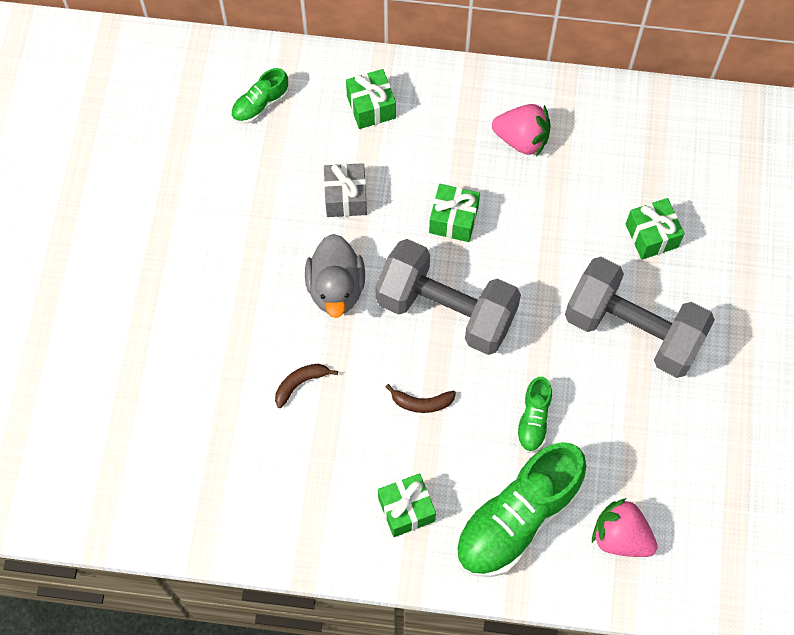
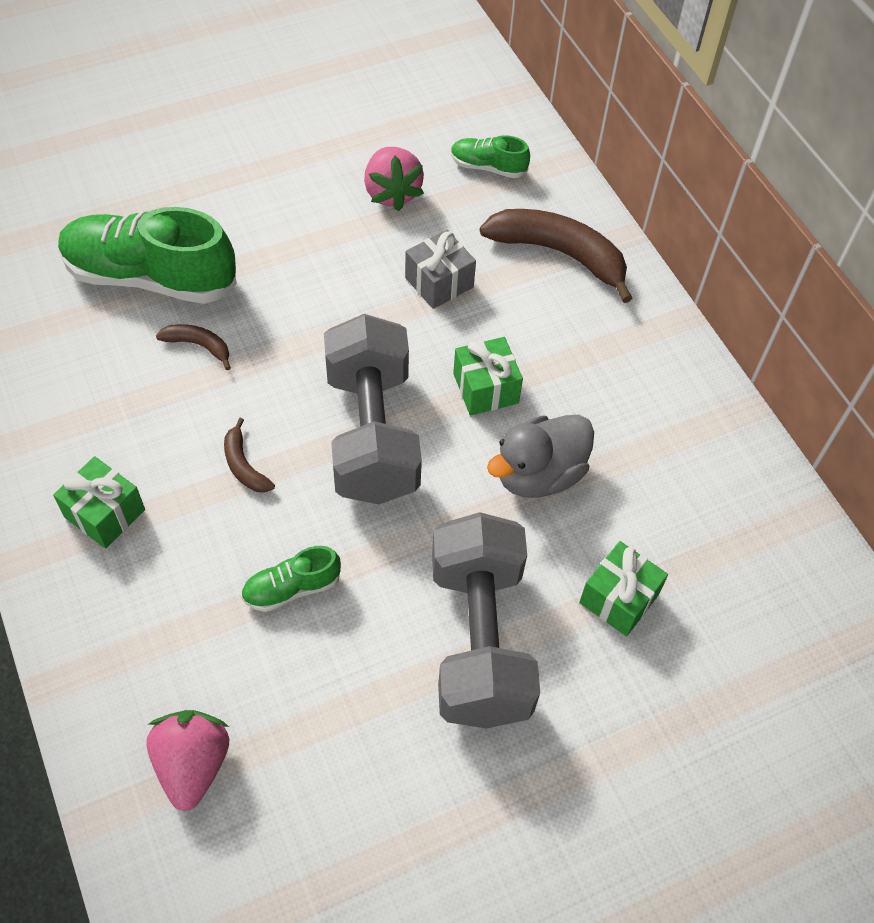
camera: 55 degrees right, 10 degrees down
(336, 288) = (329, 324): grey duck -> grey duck (538, 474)
(371, 107) = (559, 254): green gift -> brown banana
(517, 518) = (155, 633): green shoe -> green shoe (150, 277)
(522, 139) = (634, 404): pink strawberry -> pink strawberry (392, 193)

